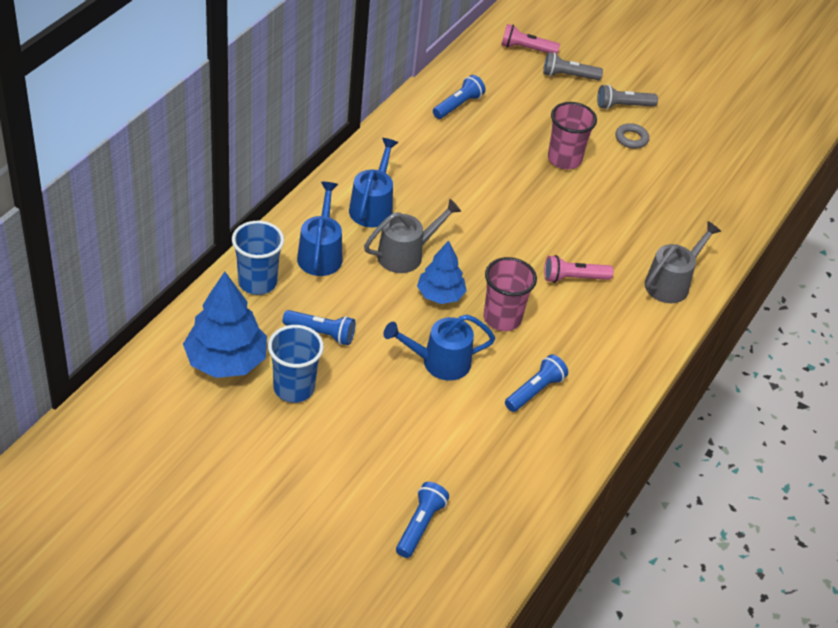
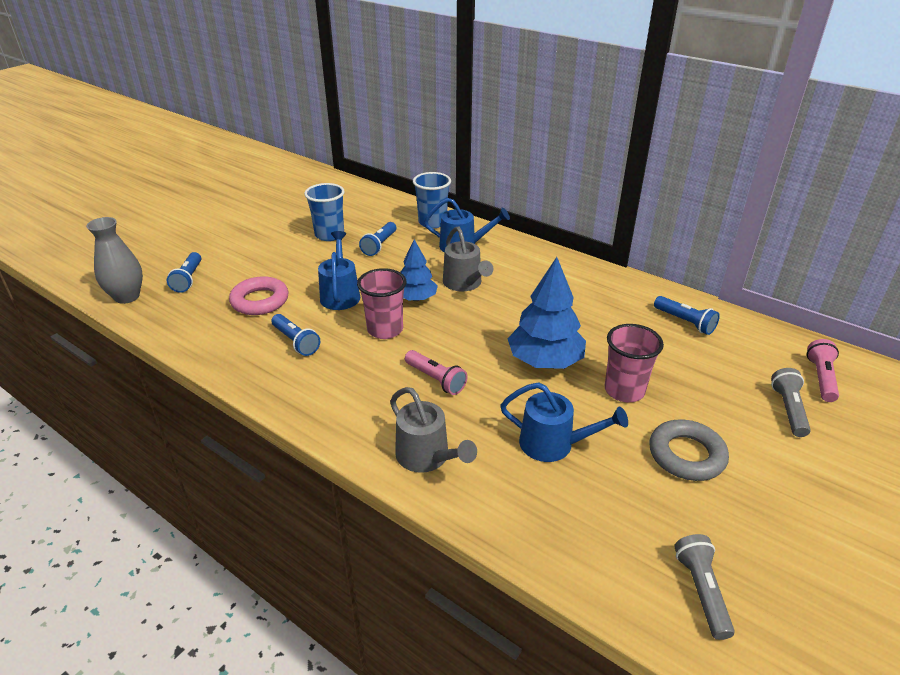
camera: 100 degrees right, 10 degrees down
(226, 361) = (360, 212): blue tree -> blue tree (545, 361)
(372, 207) = (521, 270): blue watering can -> blue watering can (554, 444)
(420, 525) = (188, 279): blue flashlight -> blue flashlight turned 60 degrees clockwise
(462, 437) = (260, 301): none -> pink ring
(469, 584) = (127, 297): none -> grey vase
(574, 278) = (435, 379): pink flashlight -> pink flashlight turned 135 degrees clockwise
(623, 106) = (753, 456): grey flashlight -> grey flashlight (701, 591)
(631, 139) = (686, 455): grey ring -> grey ring, size x1.69

